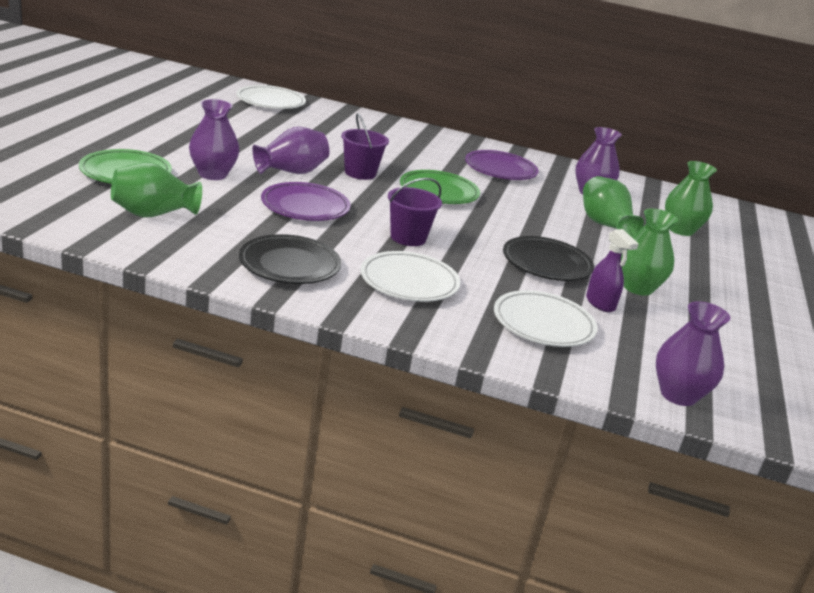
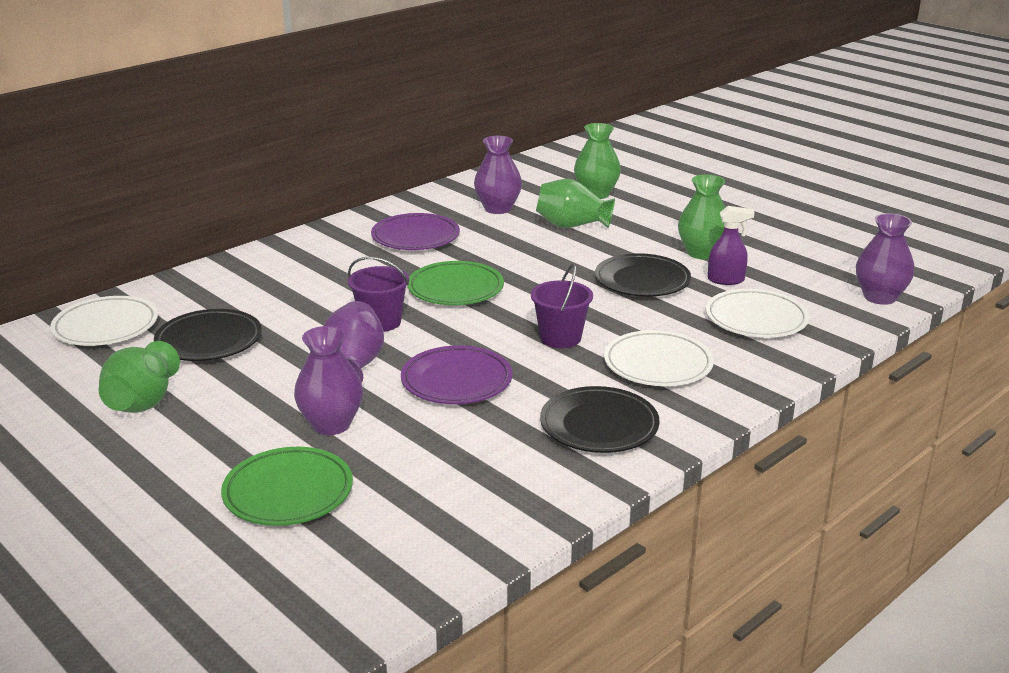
camera: 55 degrees left, 0 degrees up
(153, 214) = (431, 493): green vase -> green vase (142, 402)
(282, 128) = (209, 341): none -> black plate

